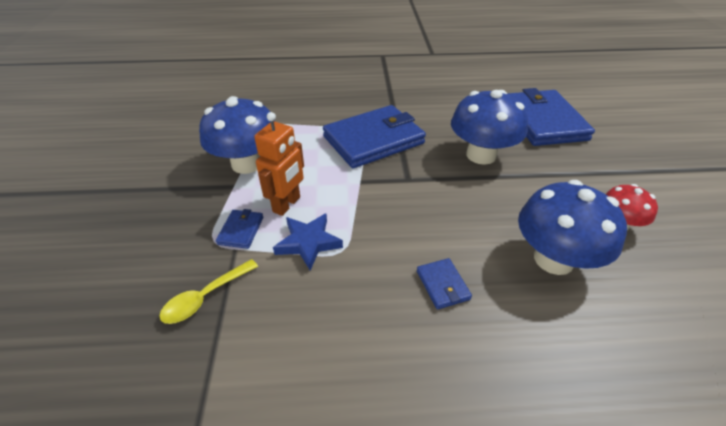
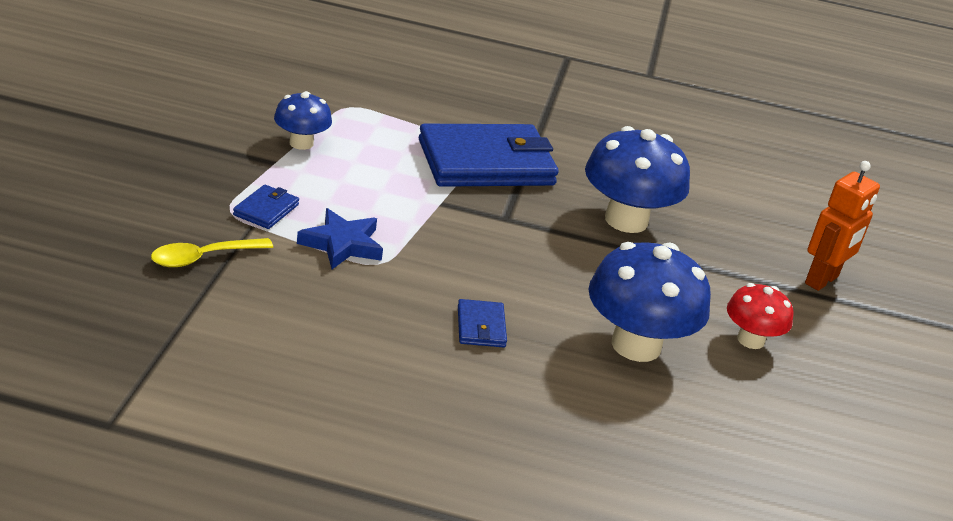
camera: 10 degrees right, 10 degrees down
(247, 164) = (301, 143): blue mushroom -> blue mushroom, size x0.56
(287, 204) = (334, 200): orange robot -> orange robot (822, 280)
(542, 121) = (750, 207): blue wallet -> none

